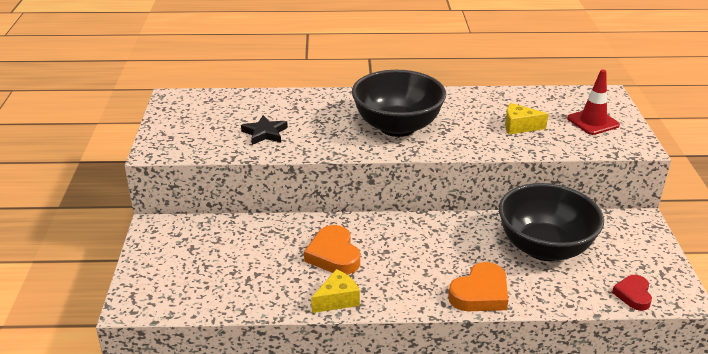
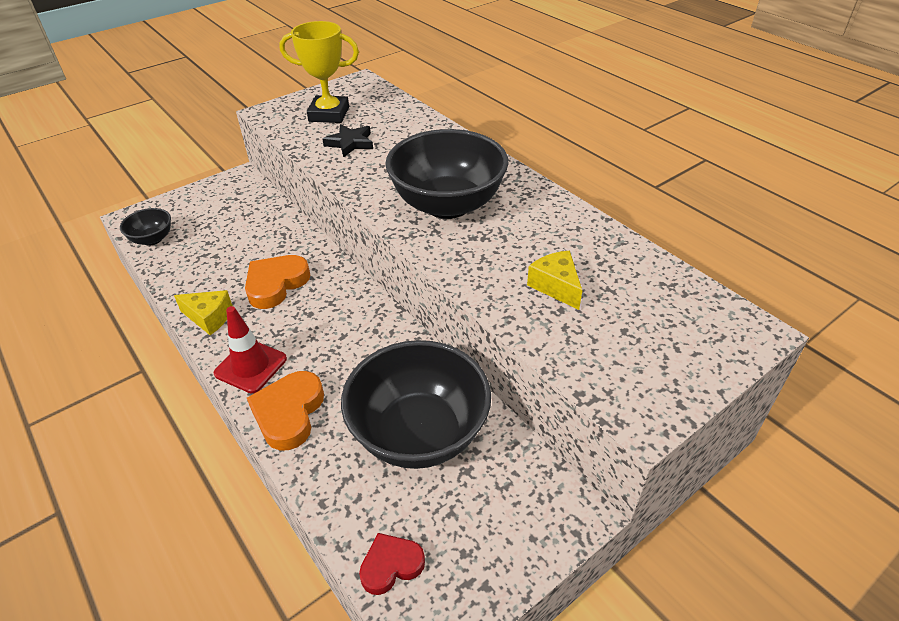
camera: 55 degrees right, 10 degrees up
(185, 302) = (152, 239): none -> black bowl
(205, 127) = (329, 114): none -> yellow trophy
(480, 293) = (289, 413): orange heart -> orange heart turned 90 degrees clockwise
(593, 122) = (653, 345): red traffic cone -> red traffic cone (250, 366)

